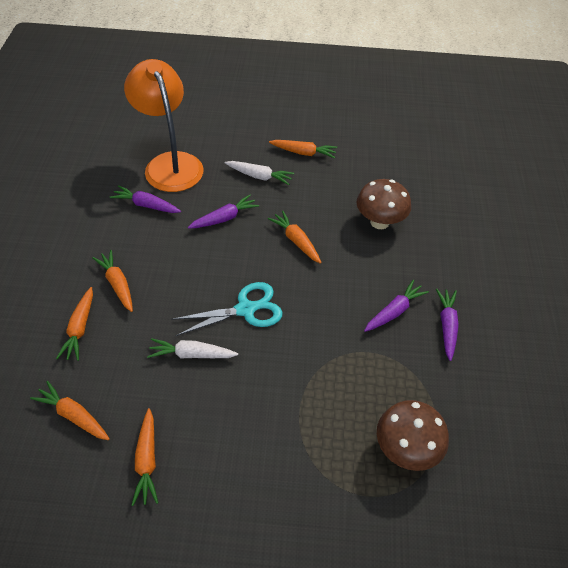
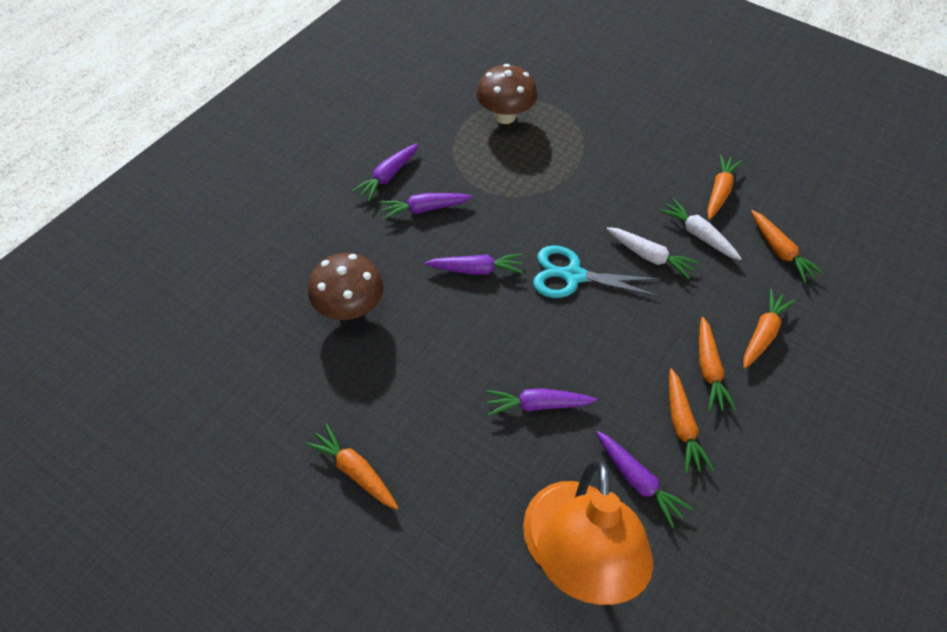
camera: 150 degrees left, 5 degrees up
(259, 176) = (449, 455): white carrot -> white carrot (697, 234)
(296, 241) = (468, 329): orange carrot -> orange carrot (681, 426)
(319, 282) = (476, 269): none -> purple carrot

